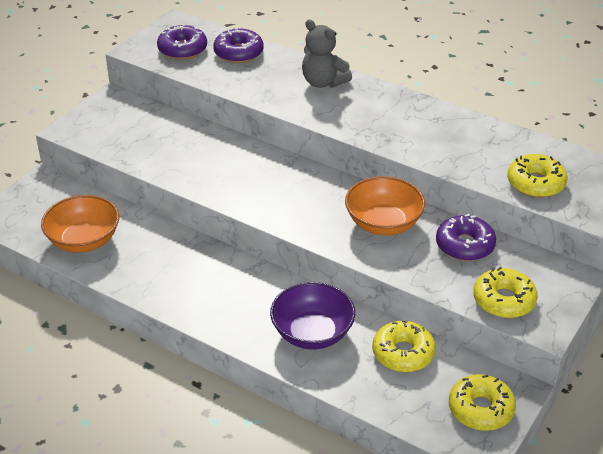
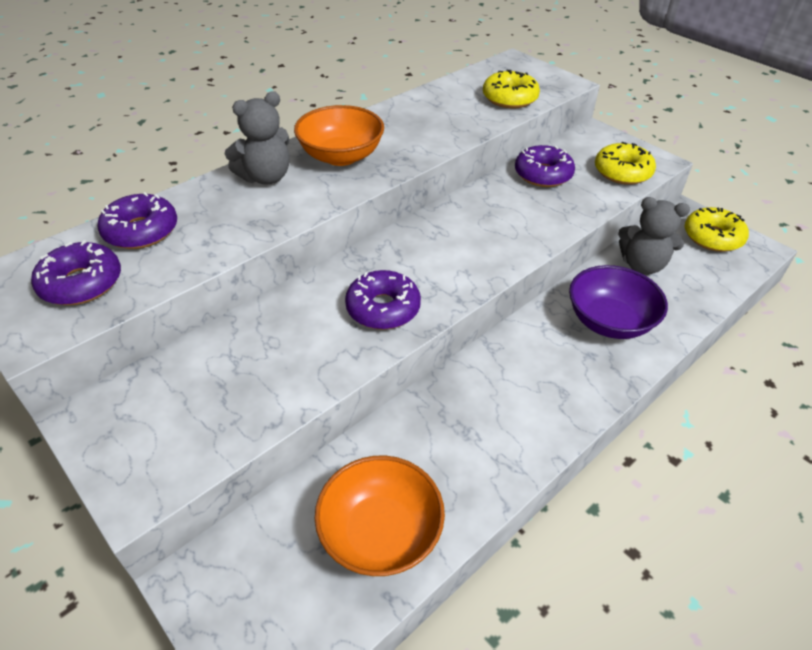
camera: 75 degrees left, 5 degrees up
(238, 184) = (383, 308): none -> purple donut
(383, 223) = (496, 214): orange bowl -> orange bowl (341, 156)
(403, 353) = (642, 265): yellow donut -> grey teddy bear

